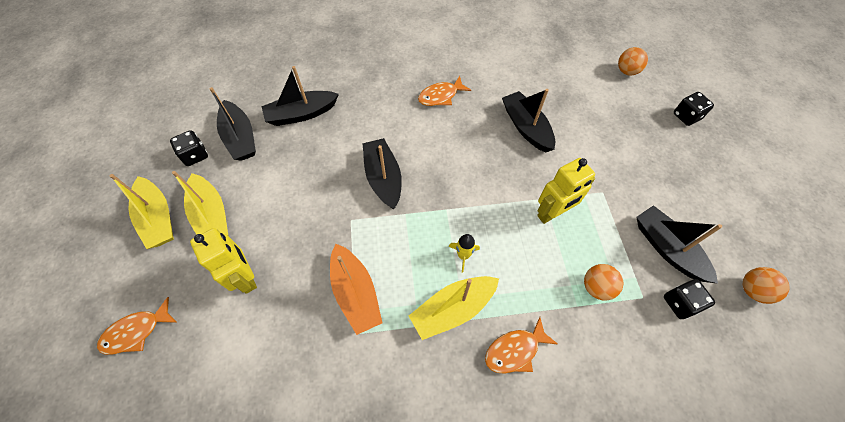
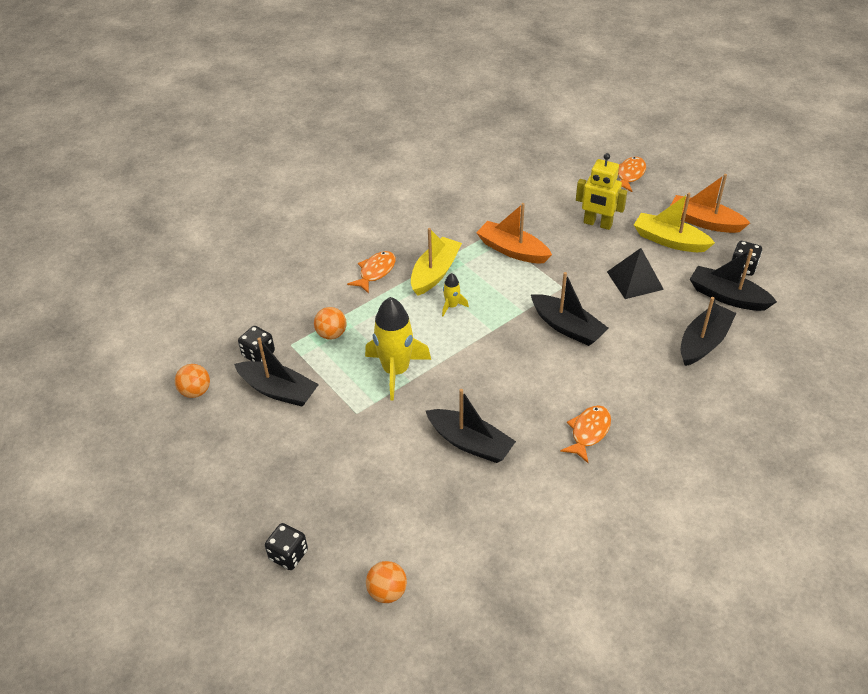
camera: 150 degrees right, 15 degrees down
(158, 218) = (704, 222): yellow boat -> orange boat
(287, 192) = (635, 280): none -> black pyramid
(552, 213) = (396, 371): yellow robot -> yellow rocket

